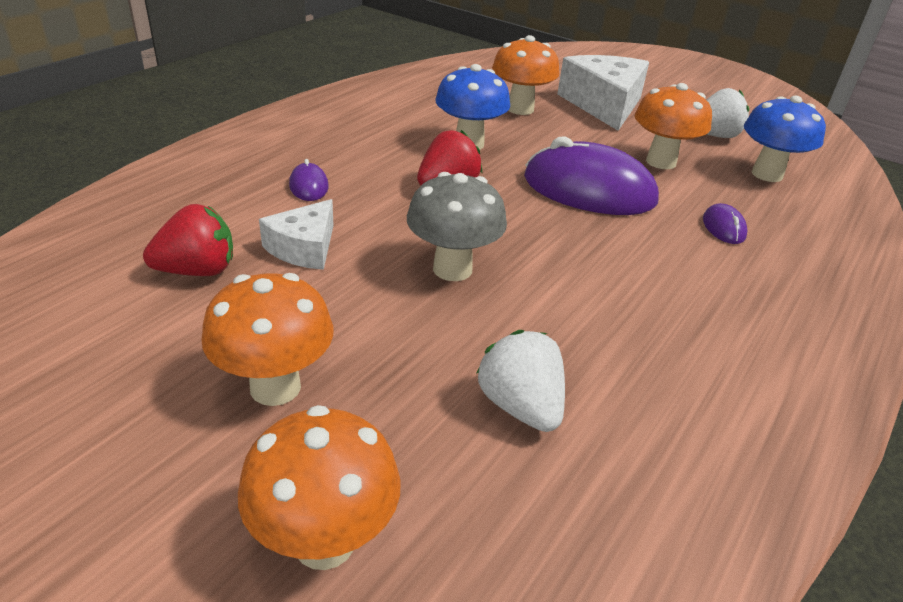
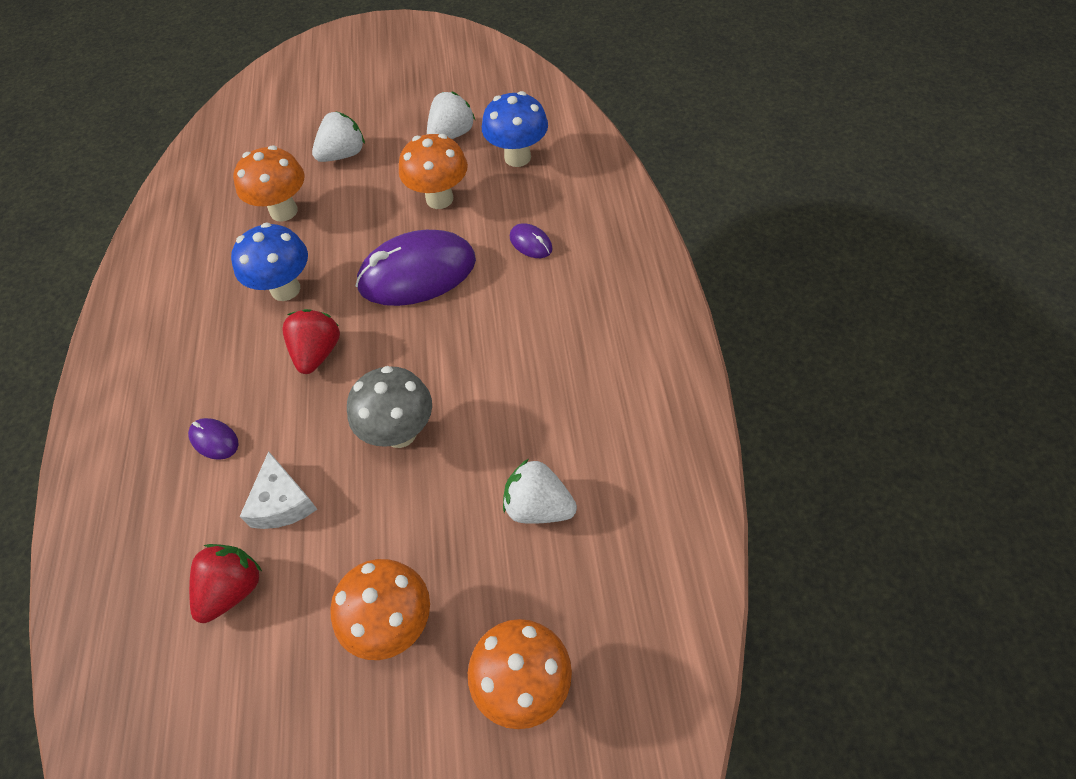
camera: 35 degrees left, 20 degrees up
(604, 105) = (343, 154): white cheese -> white strawberry

